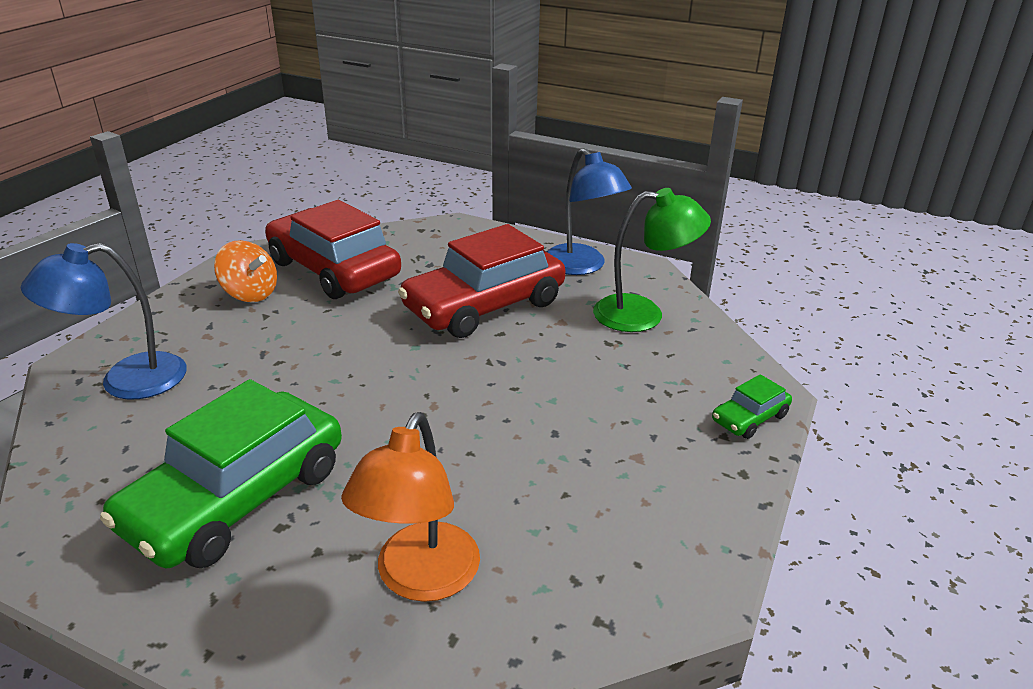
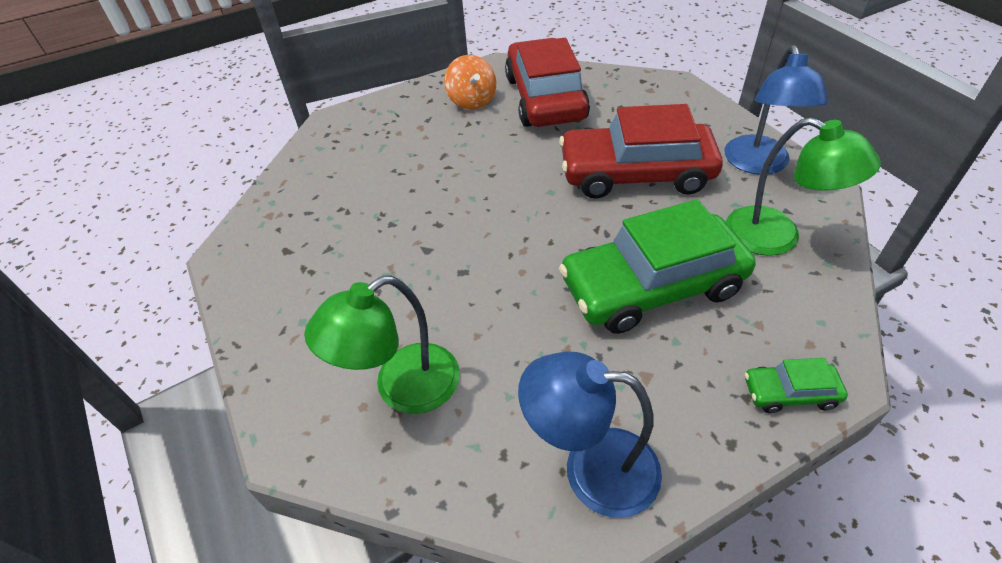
camera: 40 degrees right, 15 degrees up
(126, 381) = (350, 145): blue lamp -> blue lamp (591, 468)
(236, 498) = (345, 264): green car -> green car (652, 286)
(420, 579) = (402, 388): orange lamp -> green lamp

